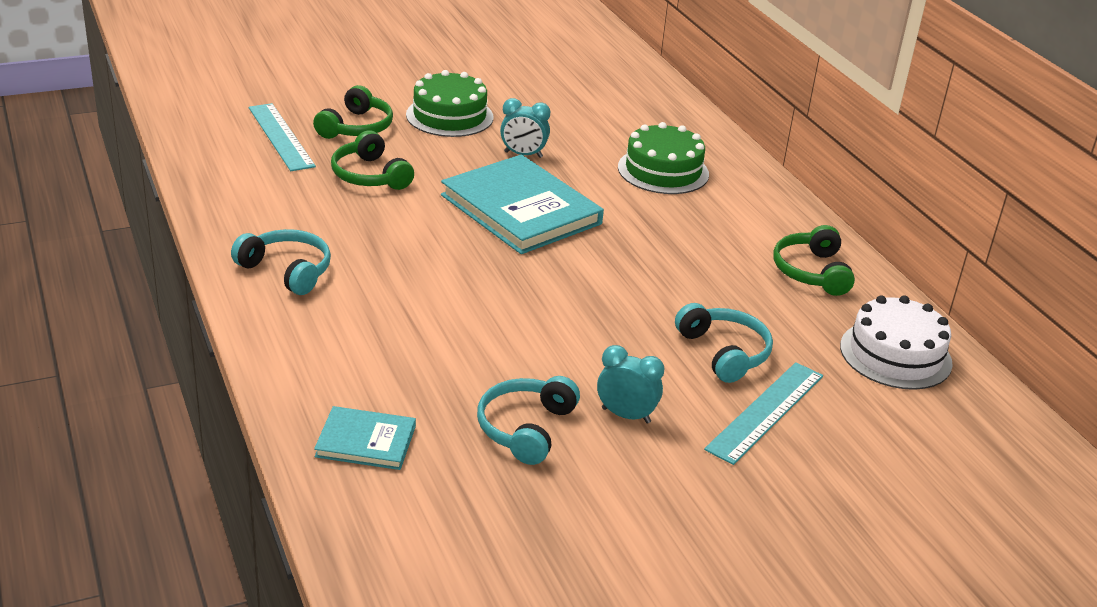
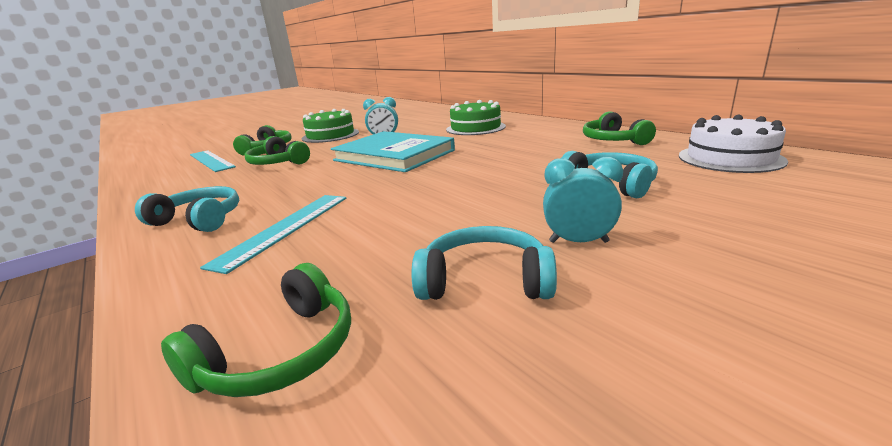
camera: 10 degrees left, 10 degrees down
(366, 441) = (280, 353): turquoise book -> green headphones
(525, 428) = (484, 280): turquoise headphones -> turquoise headphones turned 90 degrees clockwise
(765, 411) = (696, 208): turquoise ruler -> turquoise ruler (285, 228)

